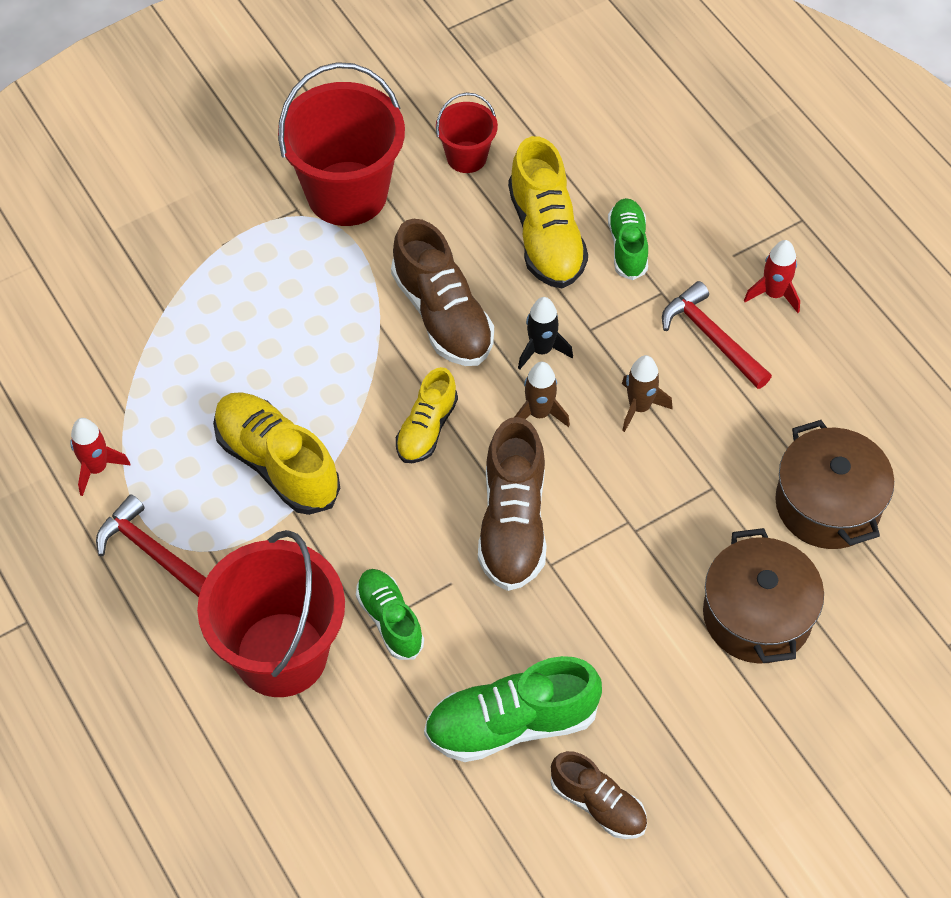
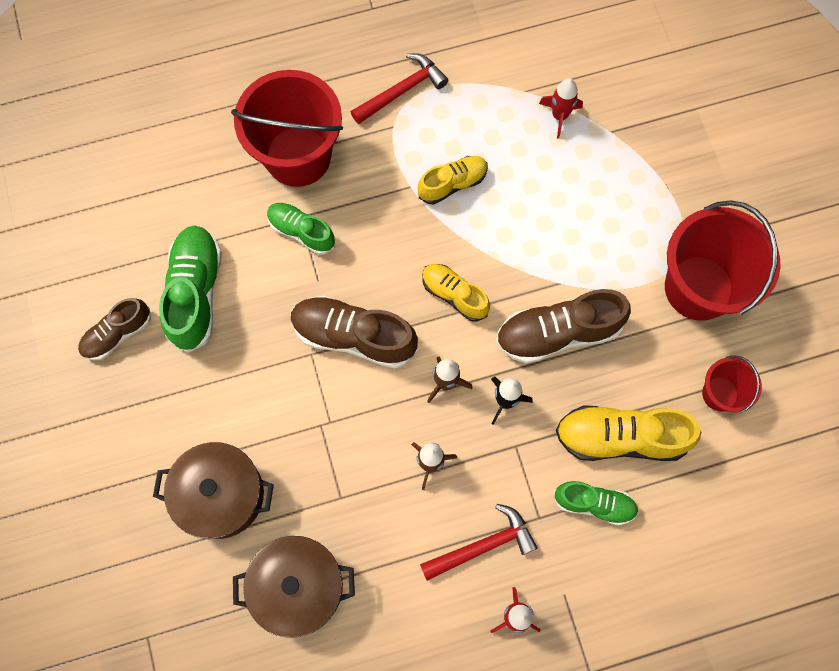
camera: 105 degrees right, 15 degrees up
(96, 468) = (481, 66): red rocket -> red rocket (559, 116)
(277, 463) = (452, 184): yellow shoe -> yellow shoe, size x0.62
(390, 620) = (301, 232): green shoe -> green shoe turned 135 degrees counterclockwise

